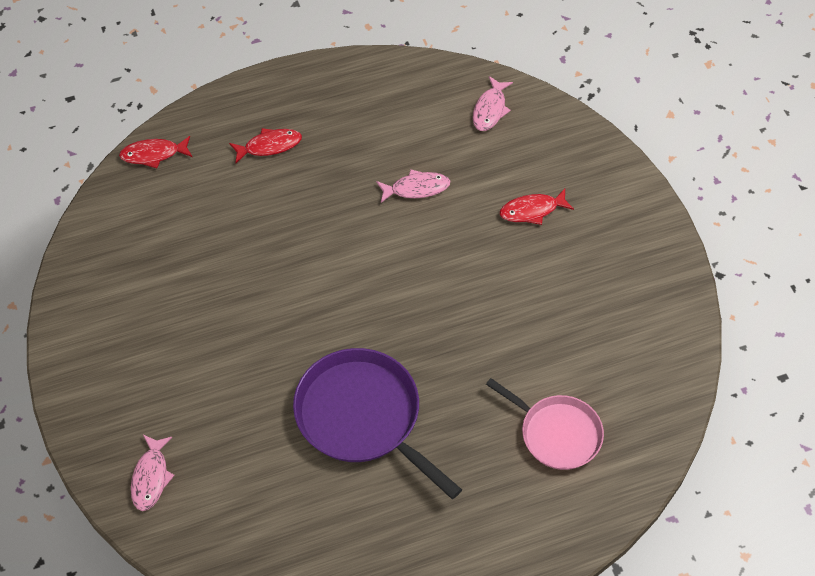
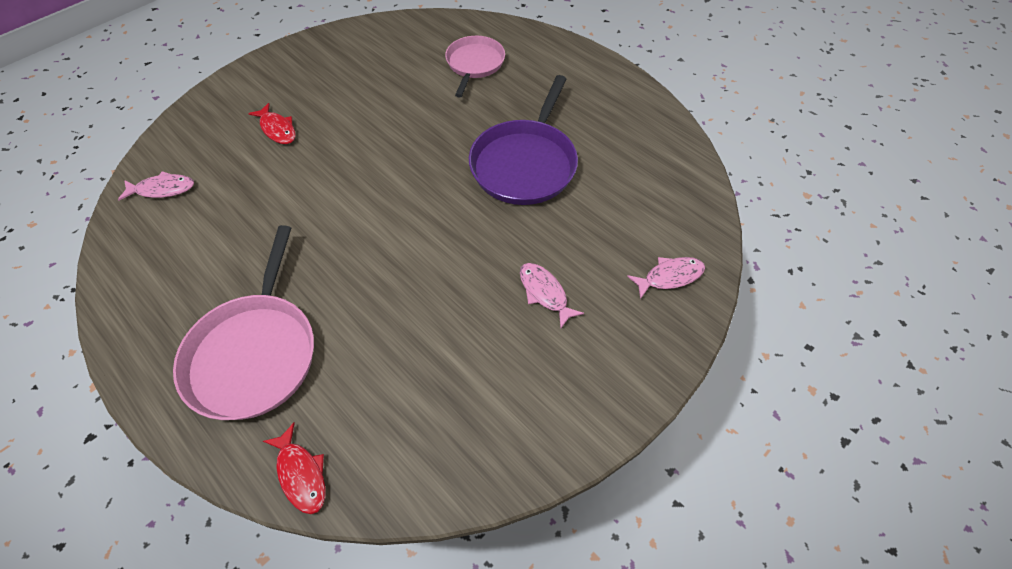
camera: 115 degrees left, 0 degrees up
(269, 146) = (255, 353): red fish -> pink pan
(416, 188) = (277, 209): pink fish -> pink fish (545, 293)

